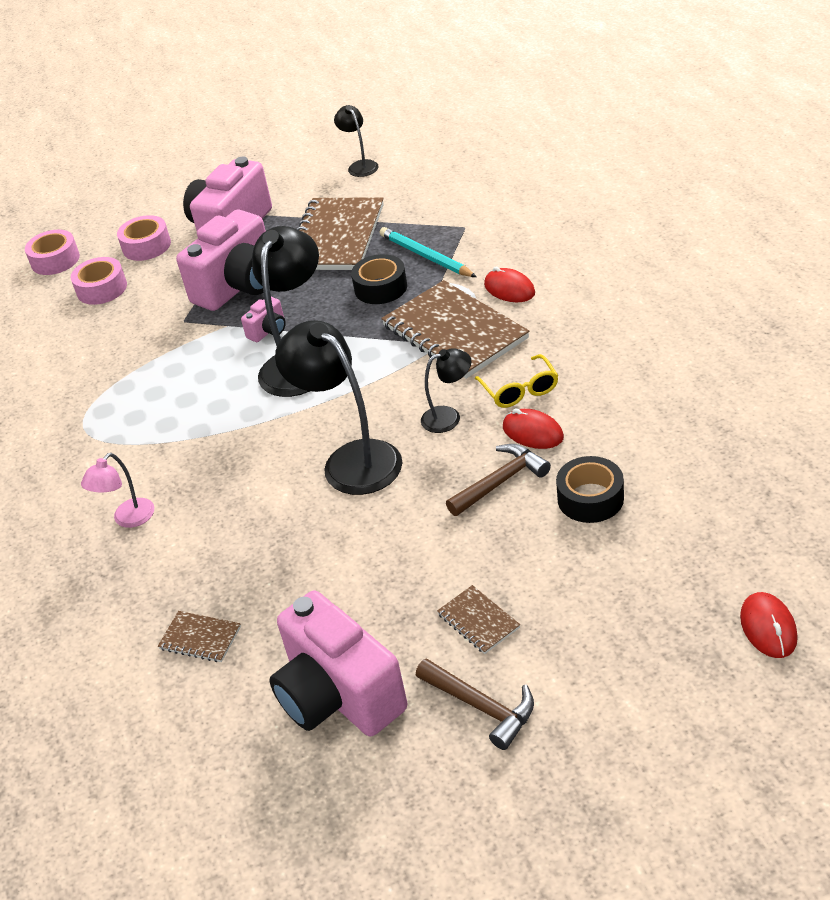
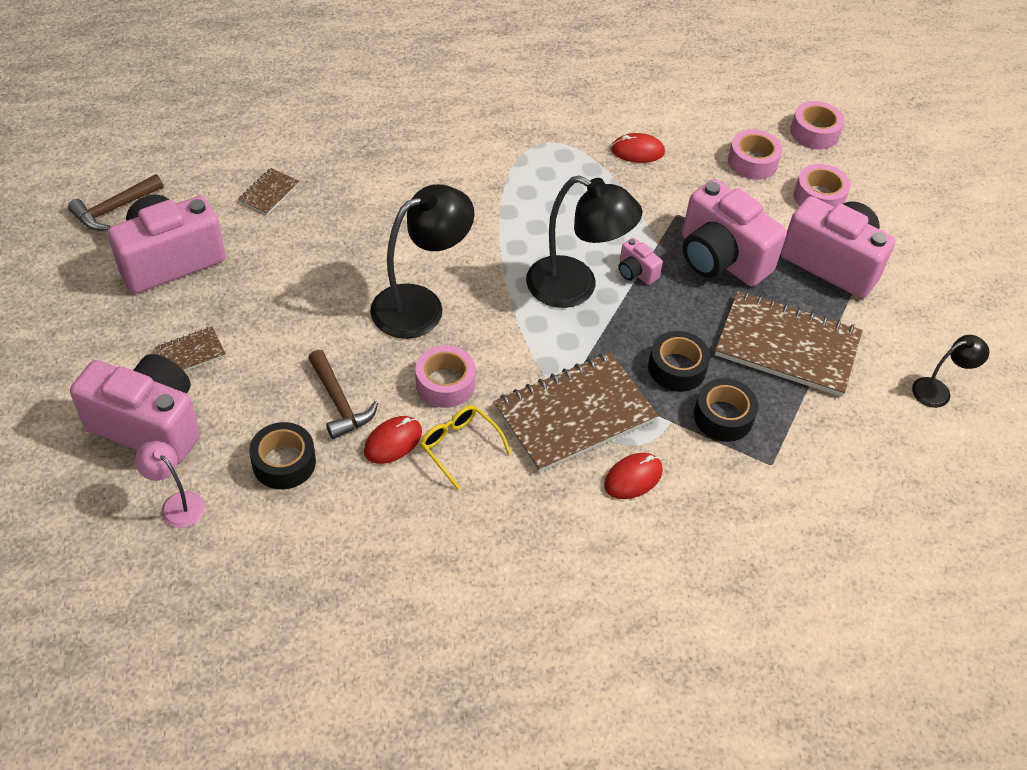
camera: 90 degrees right, 10 degrees up
(128, 519) = (418, 162): pink lamp -> pink lamp (177, 504)
(425, 256) = (723, 417): turquoise pencil -> black tape
(449, 417) = (445, 383): black lamp -> pink tape
(482, 707) = (109, 338): brown hammer -> brown hammer (114, 209)
(519, 390) = (459, 446): yellow glasses -> yellow glasses turned 60 degrees clockwise
(591, 620) = (149, 425): none -> pink camera
(768, 628) = (67, 544): red mouse -> red mouse (637, 151)

